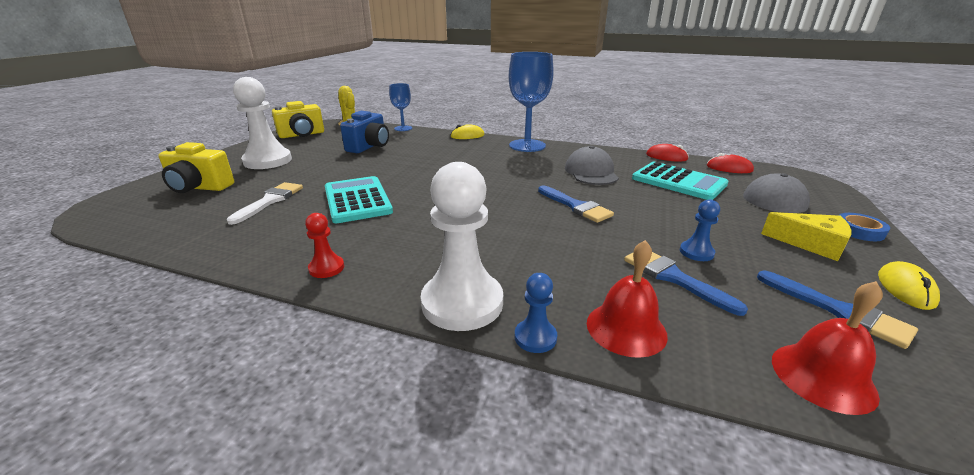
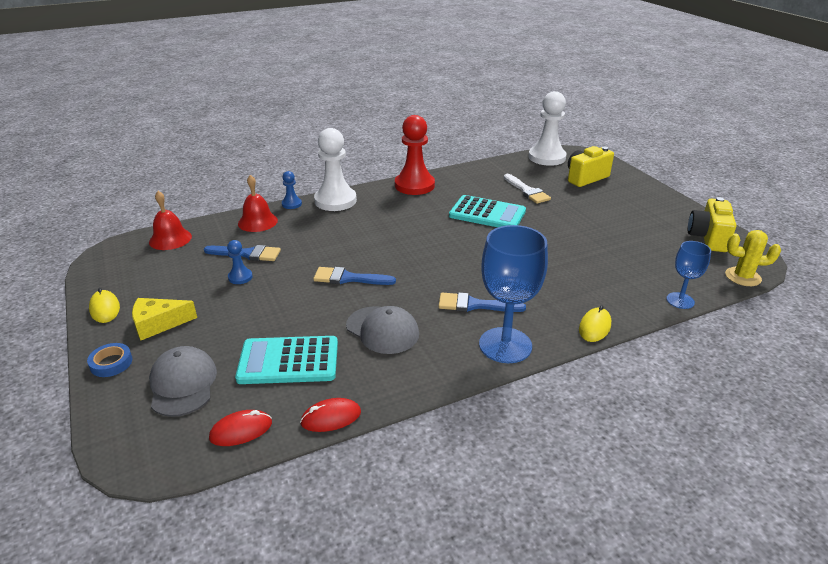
camera: 135 degrees right, 5 degrees up
(268, 161) = (625, 206): white pawn -> white pawn (547, 157)
(326, 268) = (414, 185): red pawn -> red pawn, size x2.14
(369, 147) = (618, 256): blue camera -> none
(838, 311) = (154, 273): blue brush -> blue brush (475, 305)

